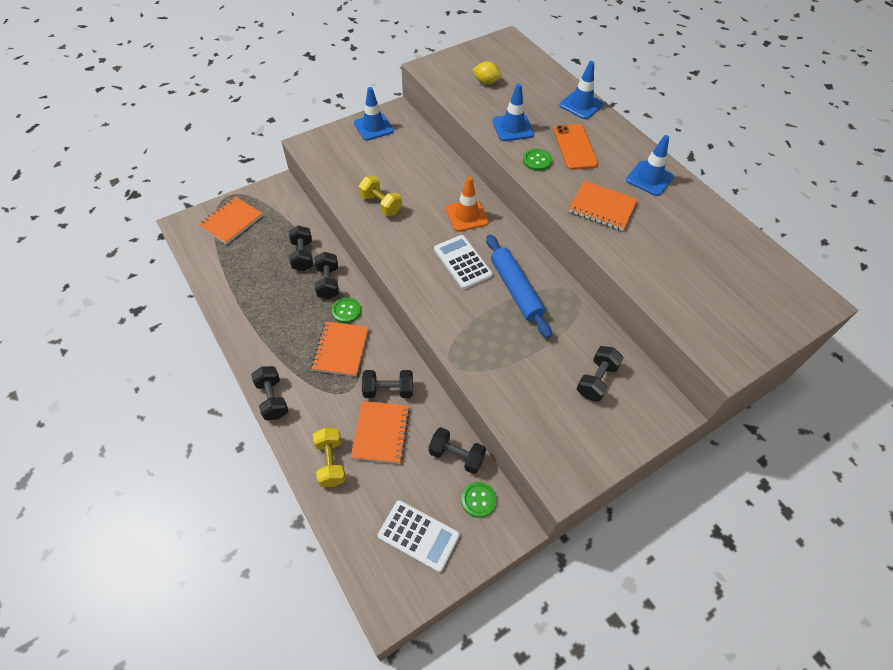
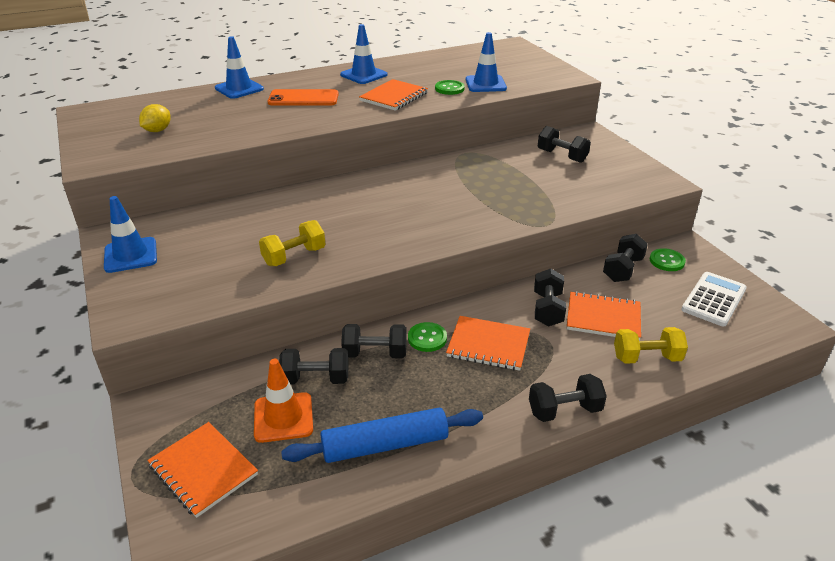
camera: 80 degrees left, 20 degrees down
(462, 262) = (410, 207): white calculator -> none
(467, 215) = (339, 199): orange traffic cone -> orange traffic cone (283, 417)
(513, 128) = (253, 124): blue traffic cone -> blue traffic cone (485, 84)
(515, 290) = (454, 181): blue rolling pin -> blue rolling pin (385, 445)
(537, 161) = (314, 117): green button -> green button (449, 89)

